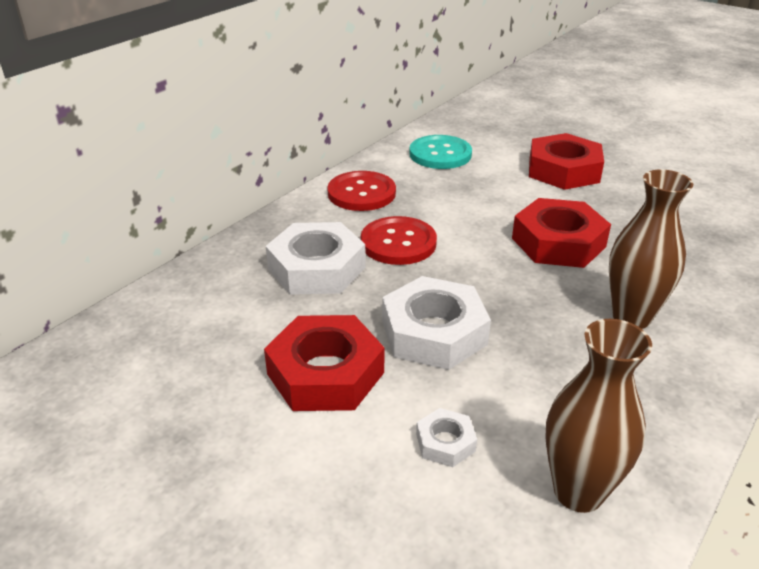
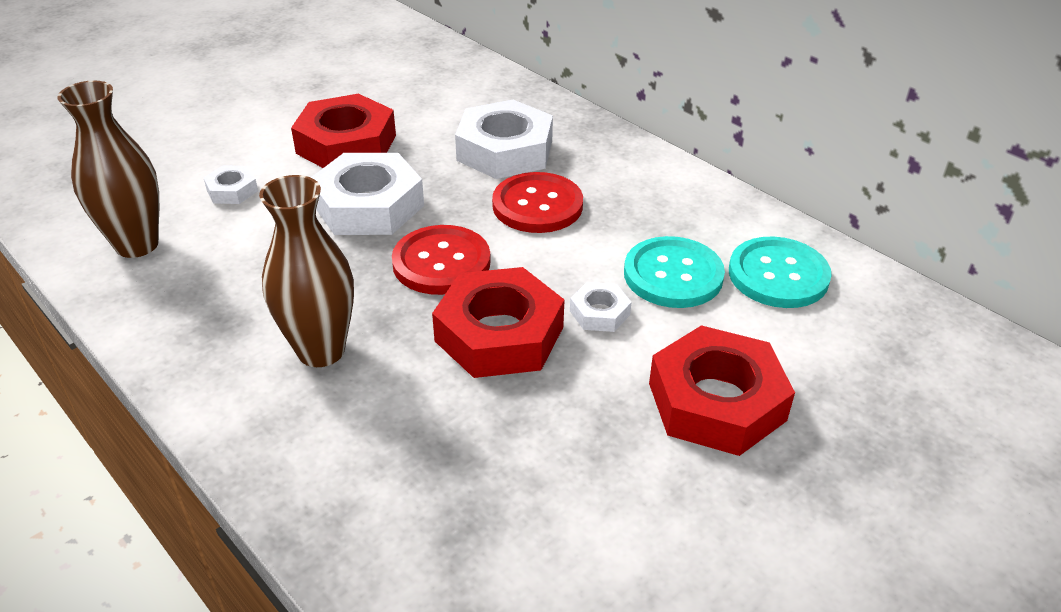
camera: 100 degrees right, 5 degrees up
(361, 193) = (661, 192): red button -> red button (441, 262)
(458, 186) = (673, 275): none -> turquoise button
(512, 208) = (599, 313): none -> white nut

